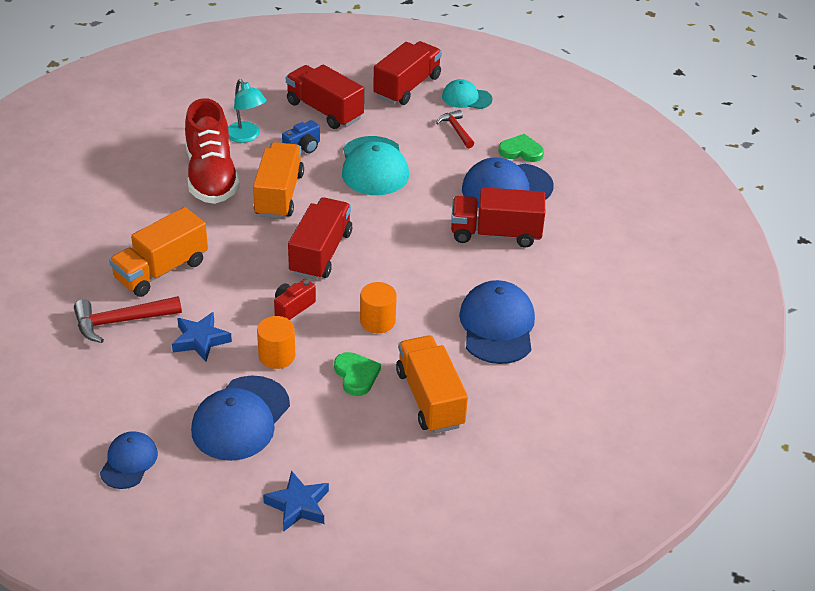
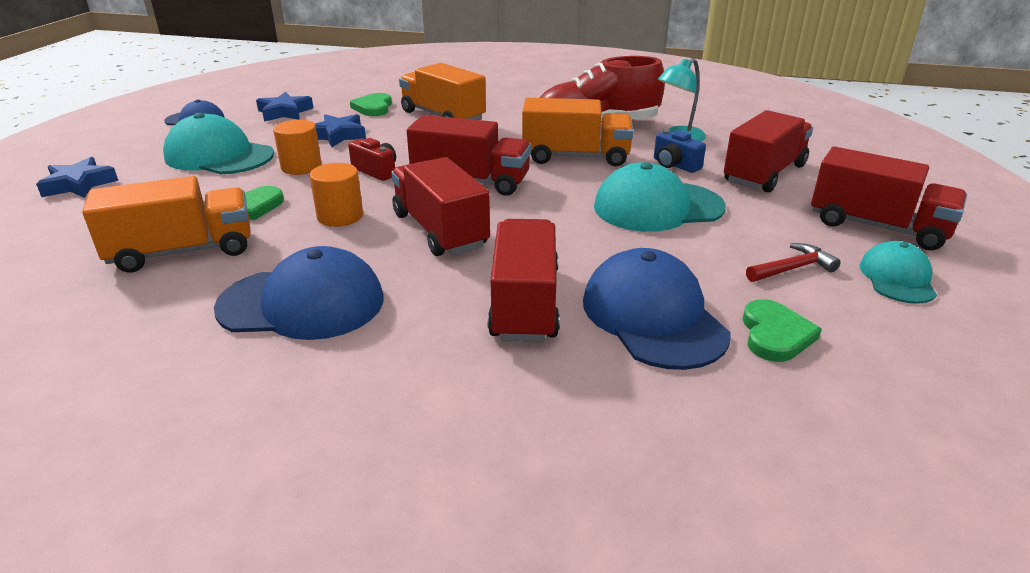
camera: 90 degrees right, 10 degrees down
(119, 390) = (285, 112): none -> blue star
(121, 321) = (373, 107): red hammer -> green heart
(240, 418) = (219, 156): blue cap -> turquoise cap
(403, 268) = (440, 230): none -> red truck

